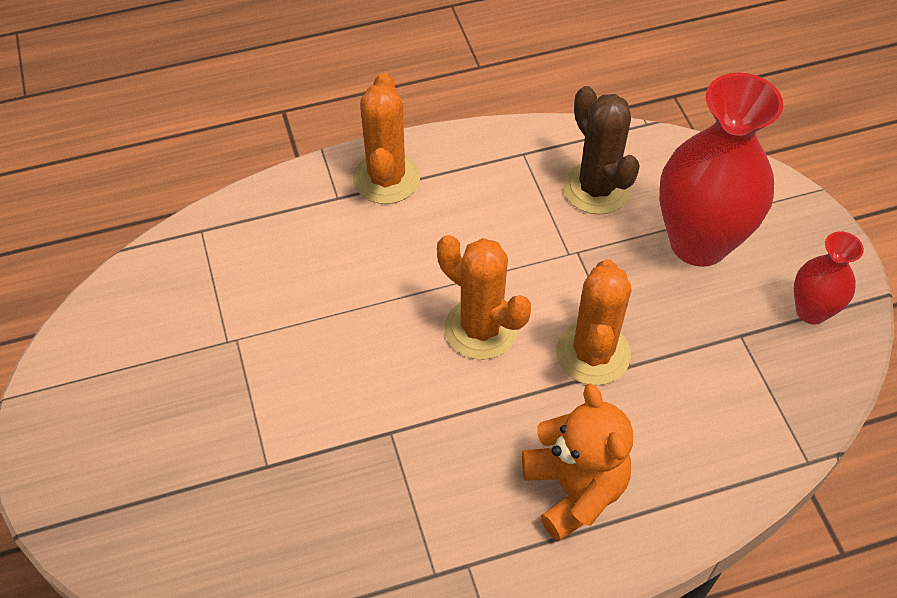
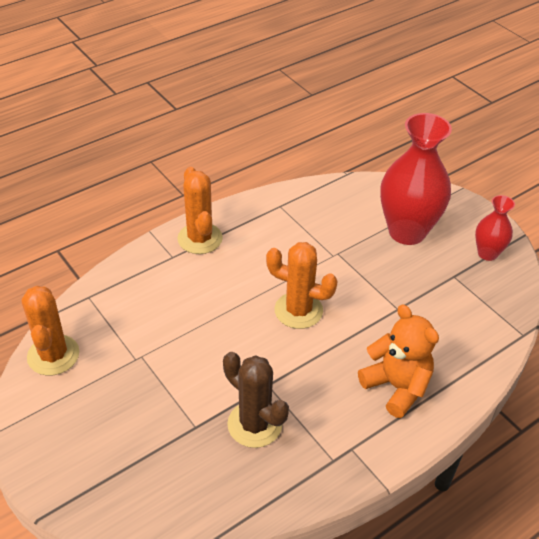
camera: 20 degrees left, 10 degrees down
(593, 353) = (373, 307): orange cactus -> orange cactus (53, 355)
(596, 188) = (333, 216): brown cactus -> brown cactus (254, 424)

